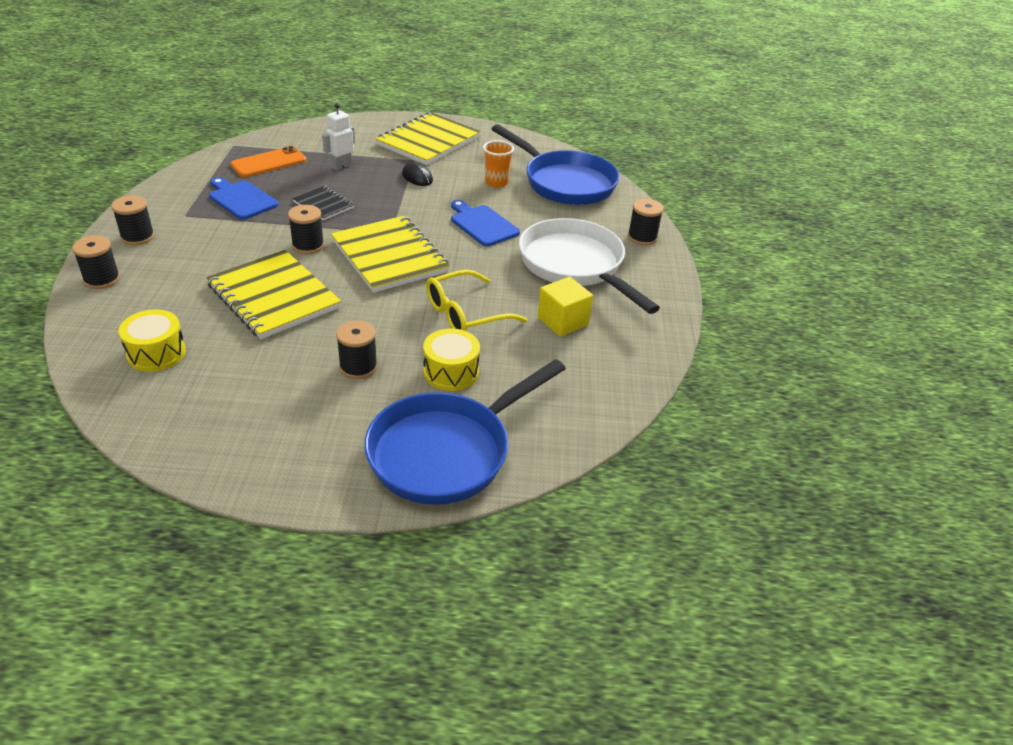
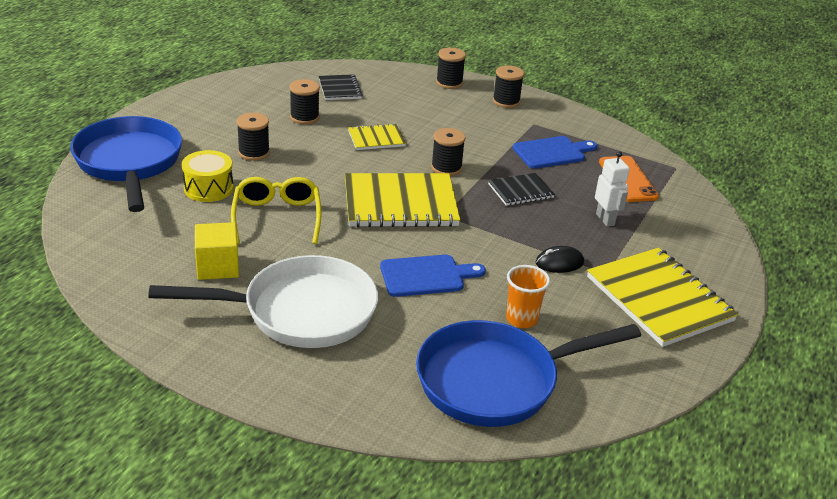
camera: 115 degrees right, 5 degrees down
(156, 353) = (340, 89): yellow drum -> black notebook
(273, 296) = (376, 138): yellow notebook -> yellow notebook, size x0.51
(642, 237) = (319, 393): black spool -> black spool (304, 117)

